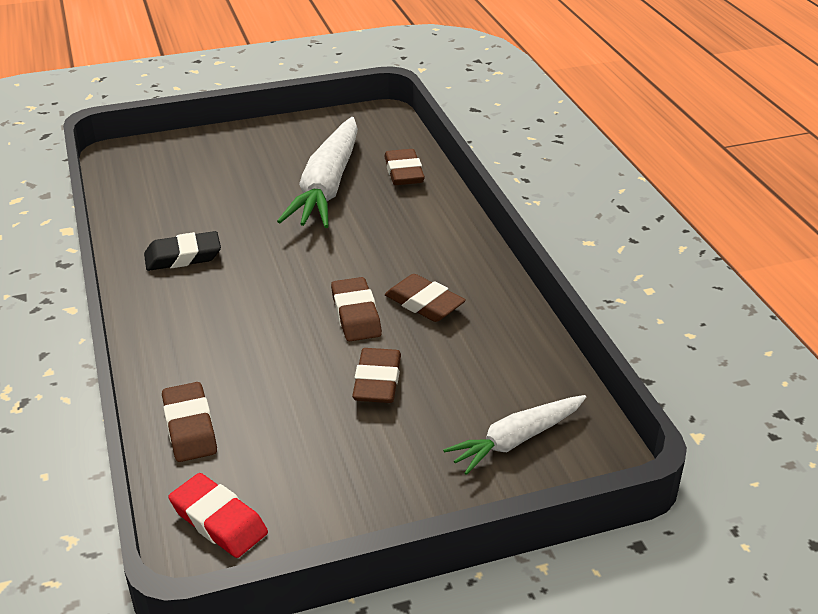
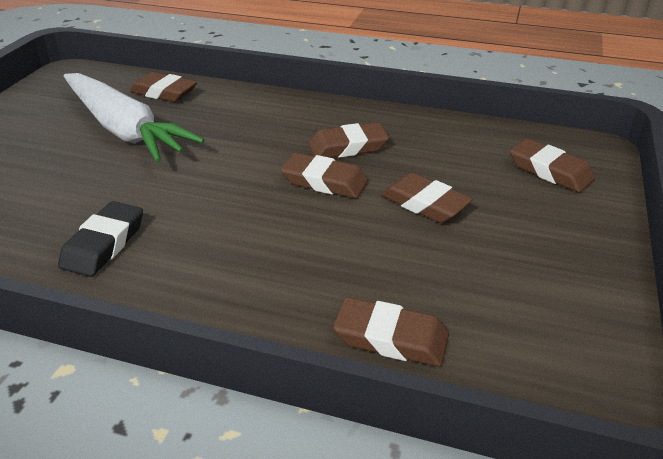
camera: 55 degrees left, 0 degrees up
(219, 520) = (551, 368): red eraser -> none
(516, 440) = (550, 171): white carrot -> brown eraser

